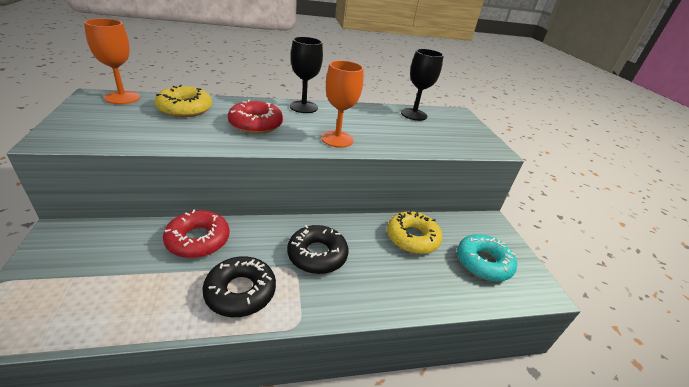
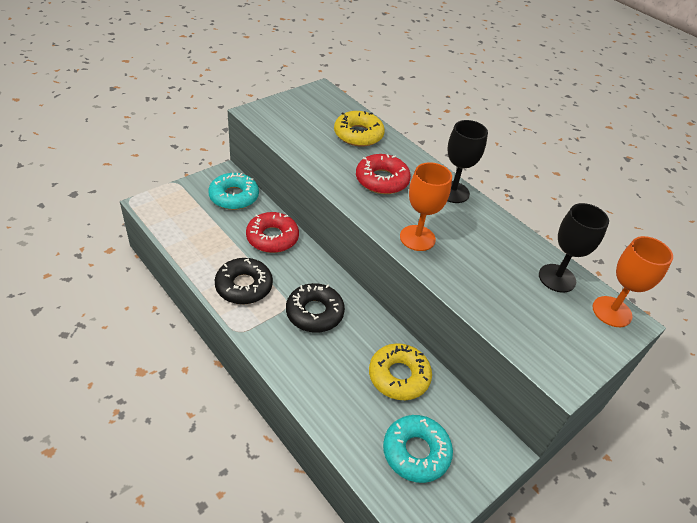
camera: 60 degrees right, 10 degrees up
(102, 241) = (234, 196): none -> turquoise donut
(122, 98) = (336, 101): orange goblet -> orange goblet (612, 311)

